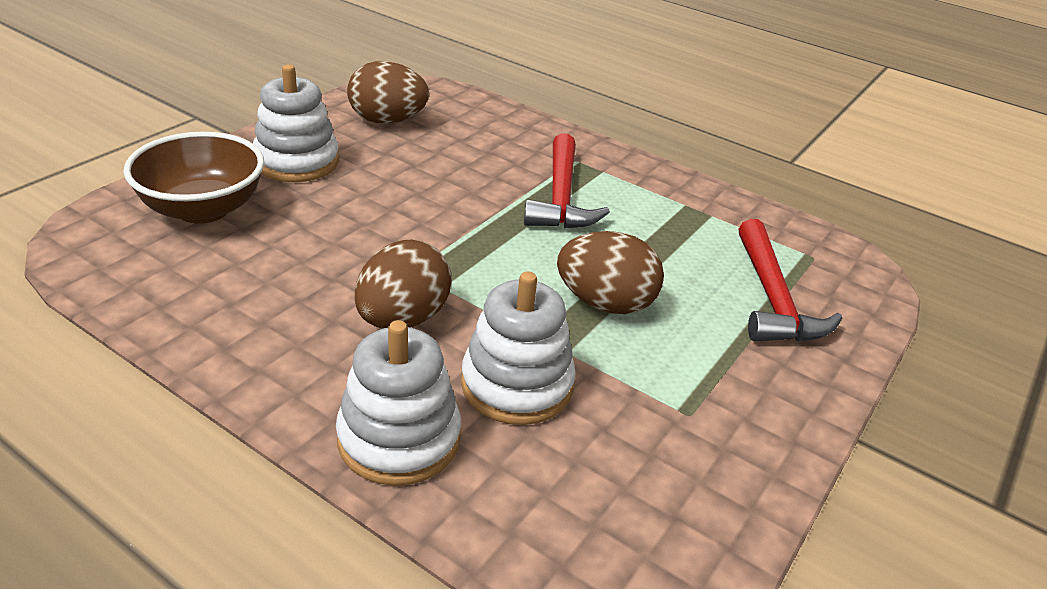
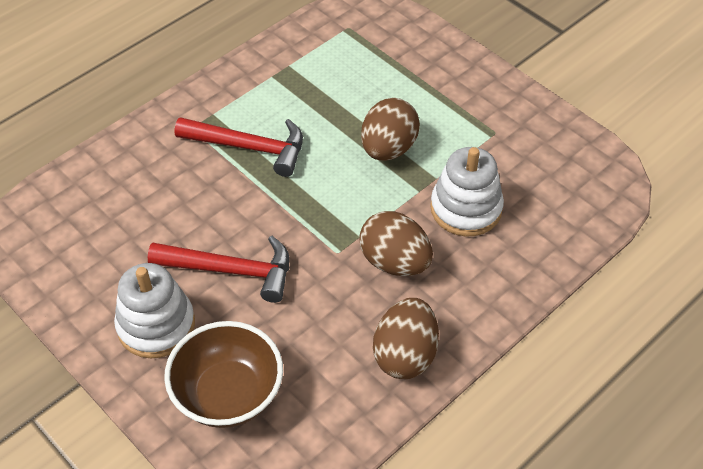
camera: 75 degrees left, 15 degrees up
(387, 120) = (89, 252): brown egg -> brown egg (405, 355)
(399, 439) = (509, 272): white stacking toy -> none
(773, 299) = (392, 62): red hammer -> red hammer (231, 270)

